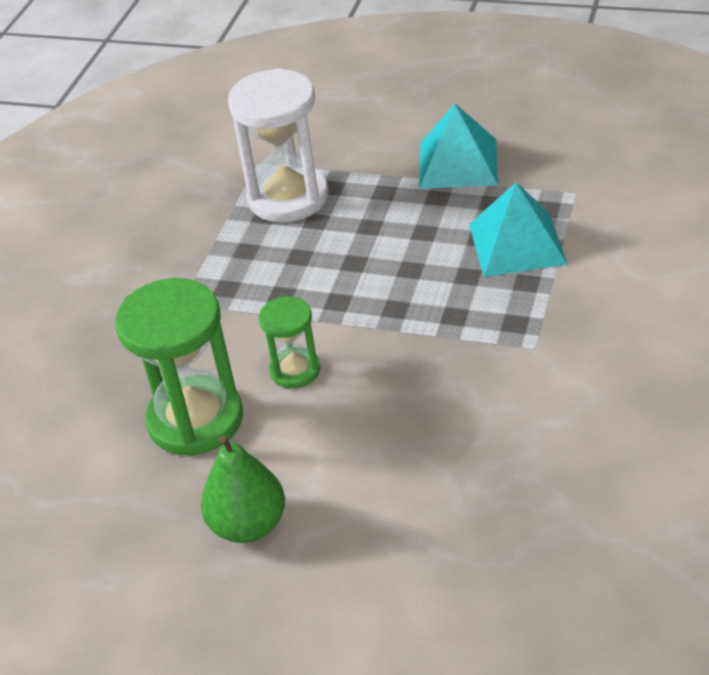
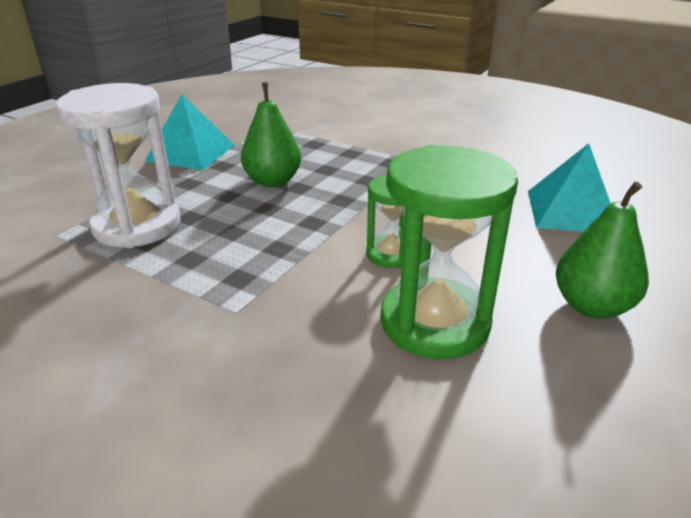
camera: 80 degrees left, 10 degrees down
(415, 246) = (273, 181): none -> green pear
(517, 244) = (307, 149): turquoise pyramid -> turquoise pyramid (571, 211)

